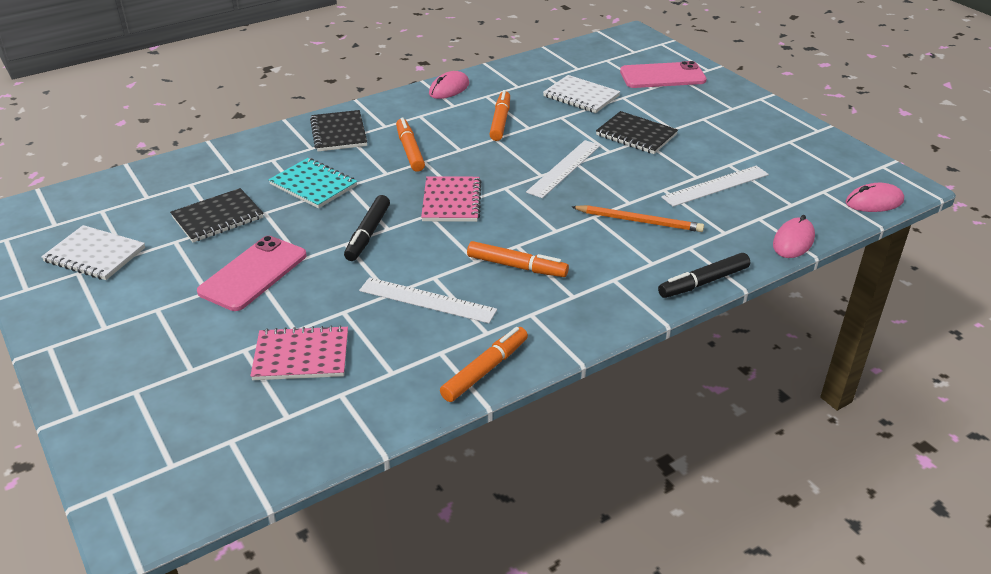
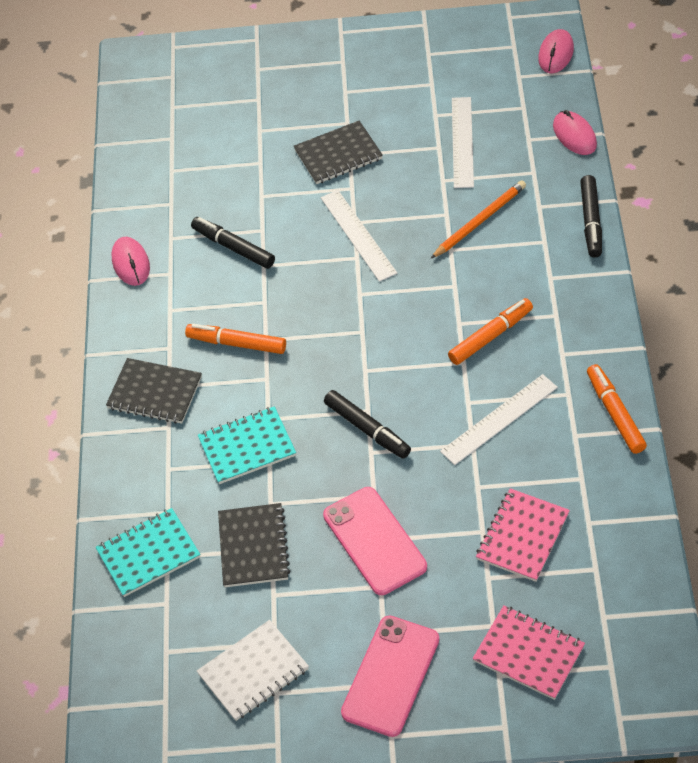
camera: 55 degrees left, 15 degrees up
(189, 176) = (148, 554): none -> turquoise notebook
(451, 201) = (355, 344): pink notebook -> pink notebook (528, 654)
(500, 121) = (233, 247): orange marker -> black marker
(581, 96) = (232, 162): white notebook -> none
(662, 76) = (242, 80): pink phone -> pink phone (390, 676)

